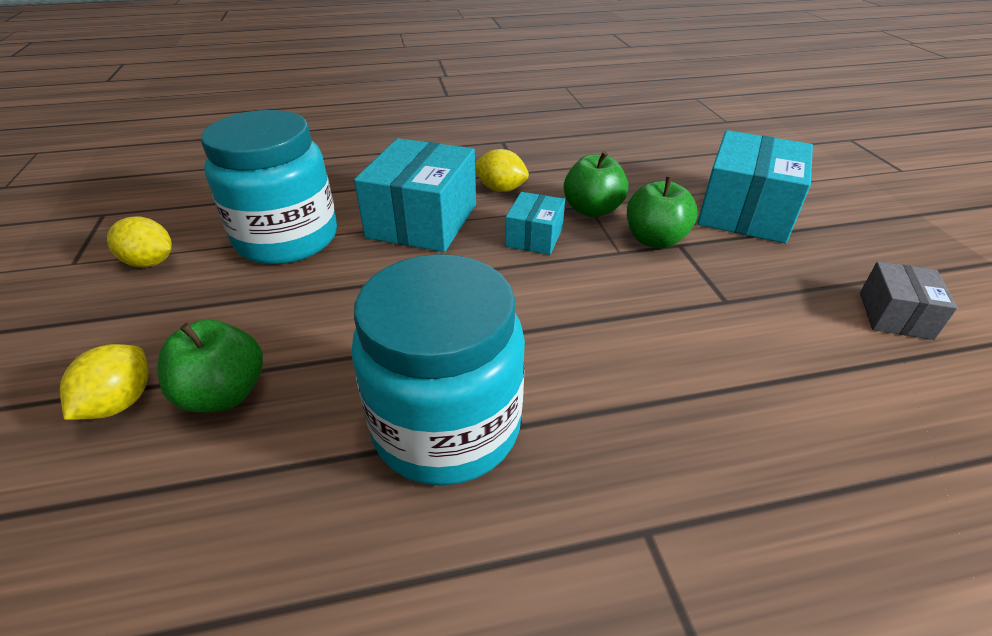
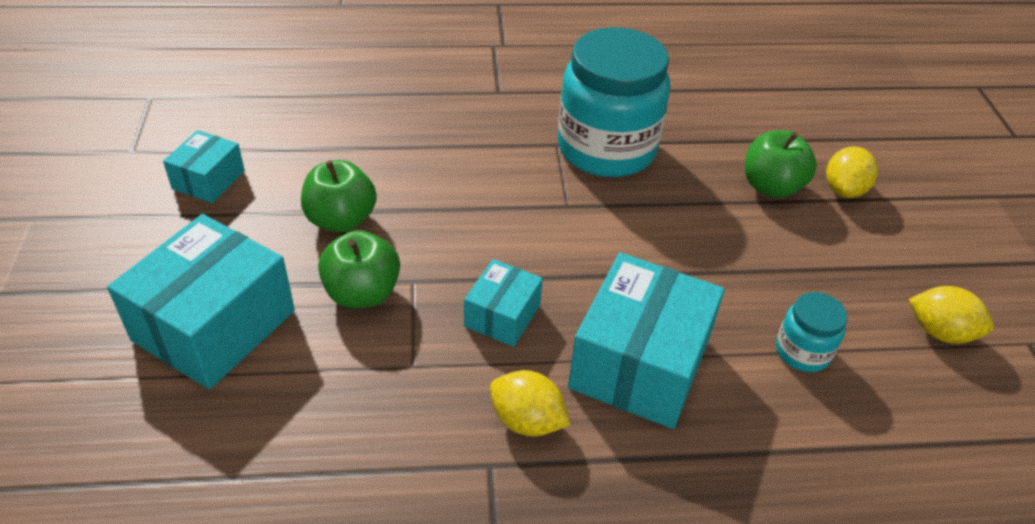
camera: 175 degrees left, 5 degrees up
(287, 239) = (802, 351): turquoise jar -> turquoise jar, size x0.45
(592, 210) = (412, 356): green apple -> green apple (341, 220)
(895, 315) = (208, 180): grey box -> turquoise box

